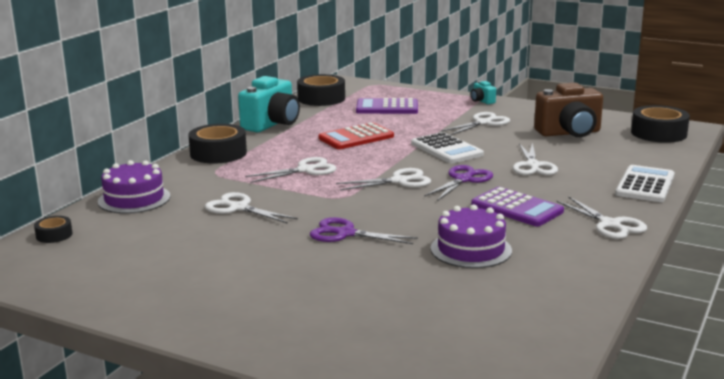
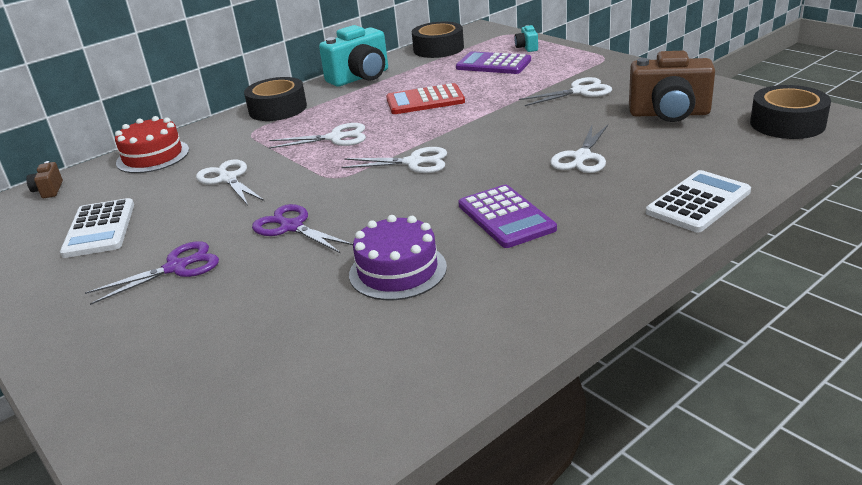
camera: 25 degrees right, 10 degrees up
(54, 235) = (49, 190): black tape -> brown camera
(134, 199) = (153, 156): purple cake -> red cake
(446, 149) = (504, 124): white calculator -> white calculator (99, 229)
(463, 179) = (484, 168): purple scissors -> purple scissors (176, 268)
(482, 101) = (605, 62): turquoise camera -> turquoise camera (527, 48)
(610, 224) = (597, 259): white scissors -> none

